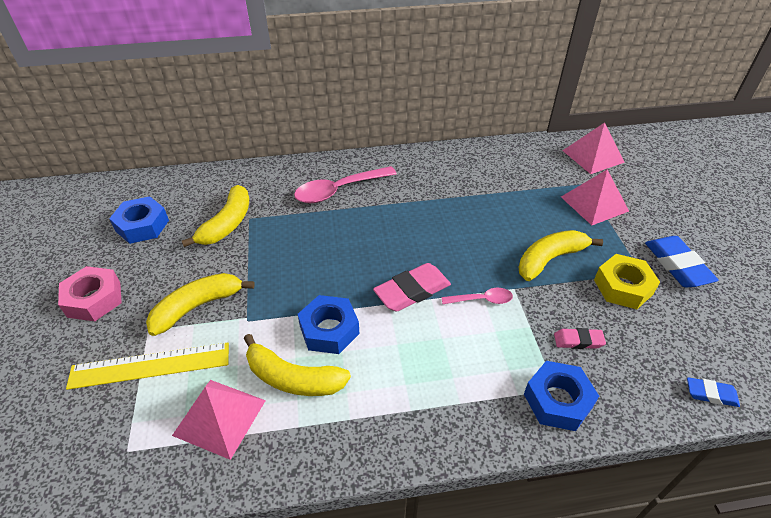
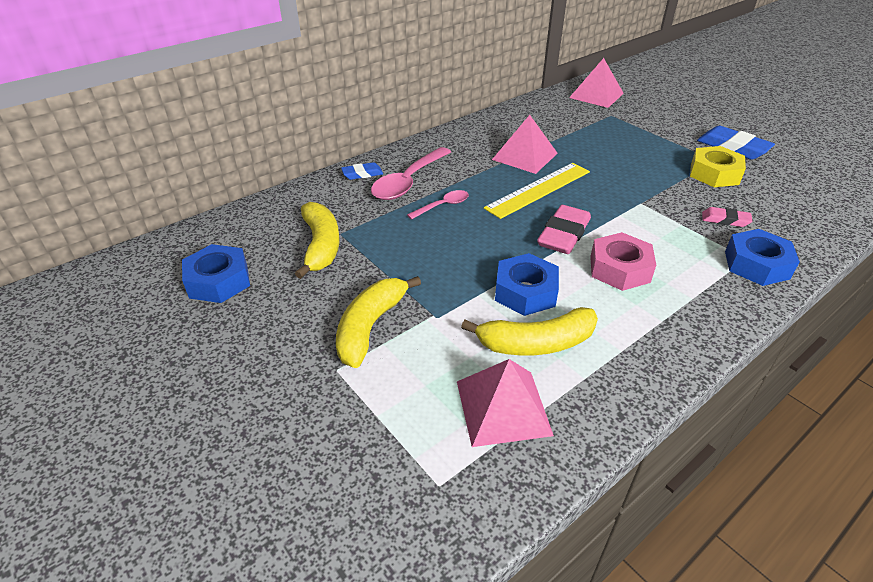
camera: 30 degrees left, 5 degrees down
(94, 299) = (235, 370): pink nut -> pink nut (619, 269)
(150, 365) = (376, 399): yellow ruler -> yellow ruler (538, 189)
(481, 300) = (626, 220): pink spoon -> pink spoon (443, 206)
(550, 259) = (644, 173): yellow banana -> none
(578, 341) = (725, 220): pink eraser -> pink eraser turned 45 degrees clockwise
(594, 204) = (633, 126): pink pyramid -> pink pyramid (525, 156)
(711, 394) = (841, 218): blue eraser -> blue eraser (362, 174)

